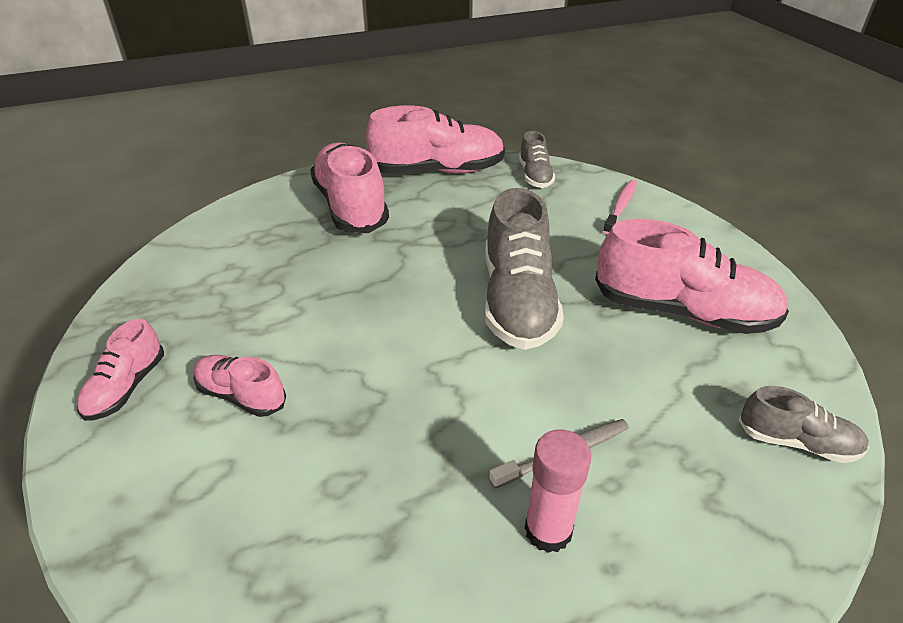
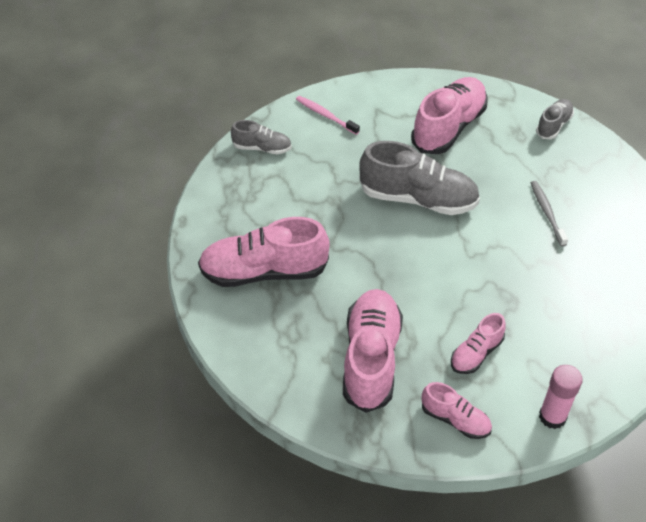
camera: 75 degrees left, 10 degrees up
(438, 171) = (228, 205): pink shoe -> pink shoe (371, 359)
(548, 530) = (592, 232): pink glue stick -> pink glue stick (552, 417)

